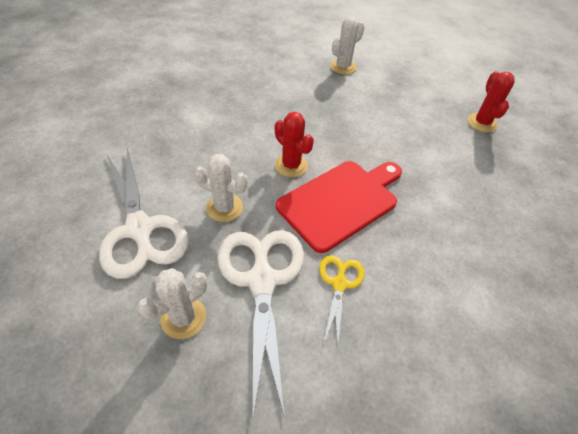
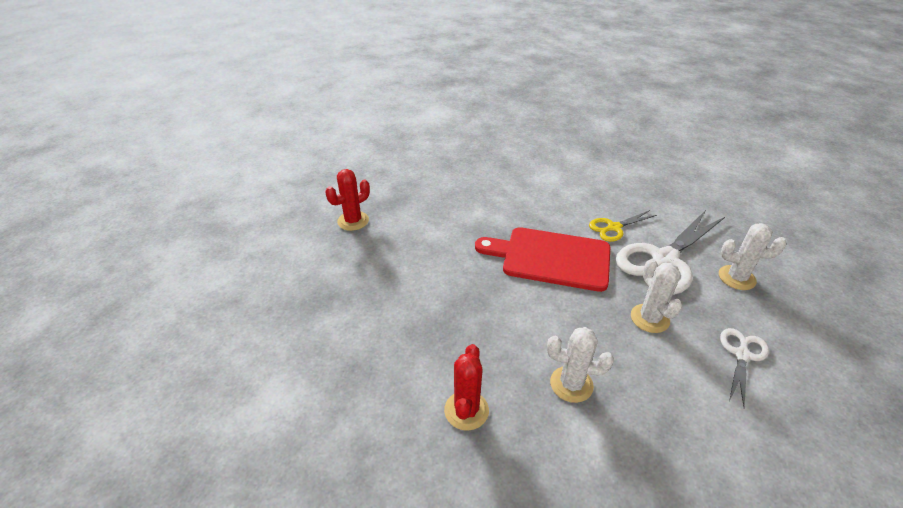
camera: 125 degrees left, 10 degrees down
(140, 229) = (742, 355): white scissors -> white scissors, size x0.52
(291, 165) = (553, 307): red cactus -> red cactus (466, 410)
(343, 67) = (337, 361): white cactus -> white cactus (571, 384)

